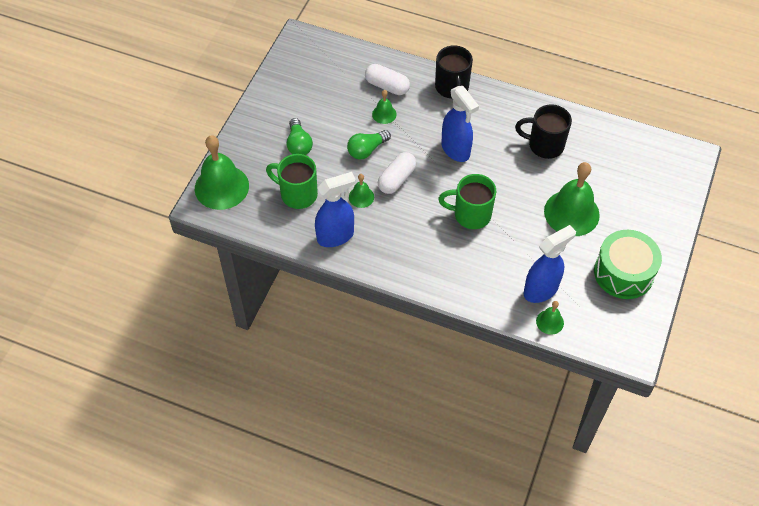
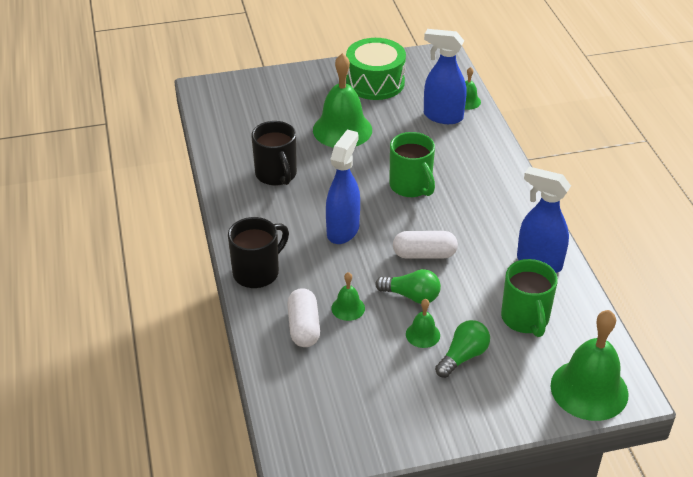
camera: 125 degrees left, 15 degrees down
(361, 197) = (474, 269): green bell -> green bell (423, 334)

